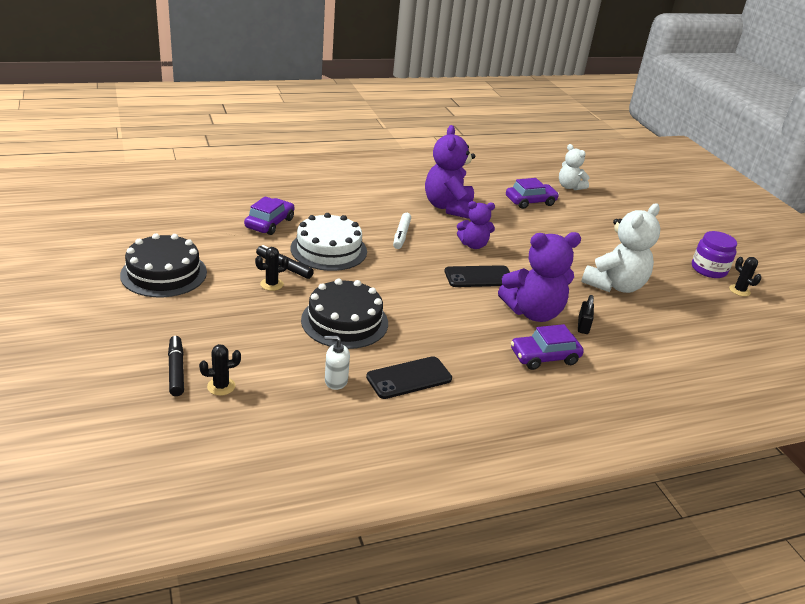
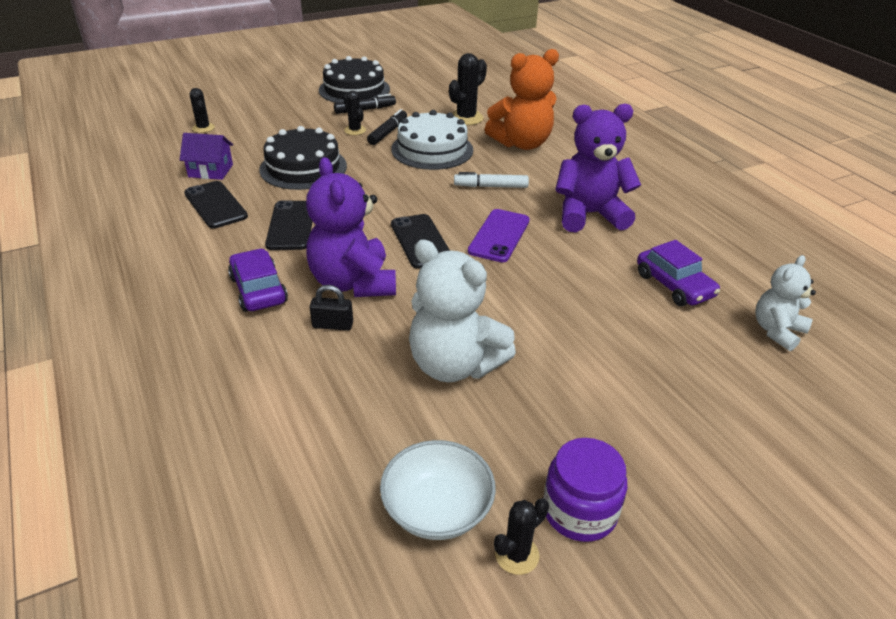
camera: 85 degrees right, 5 degrees up
(176, 370) = (223, 111): black marker -> black marker (365, 109)
(270, 223) = (466, 118): purple car -> black cactus
(331, 208) = (522, 143): none -> orange teddy bear
(336, 381) = (210, 171): white soap dispenser -> purple house
(451, 335) = (291, 226): none -> black phone
(473, 245) = (499, 236): purple teddy bear -> purple phone
(722, 308) = (437, 509): none -> white bowl

